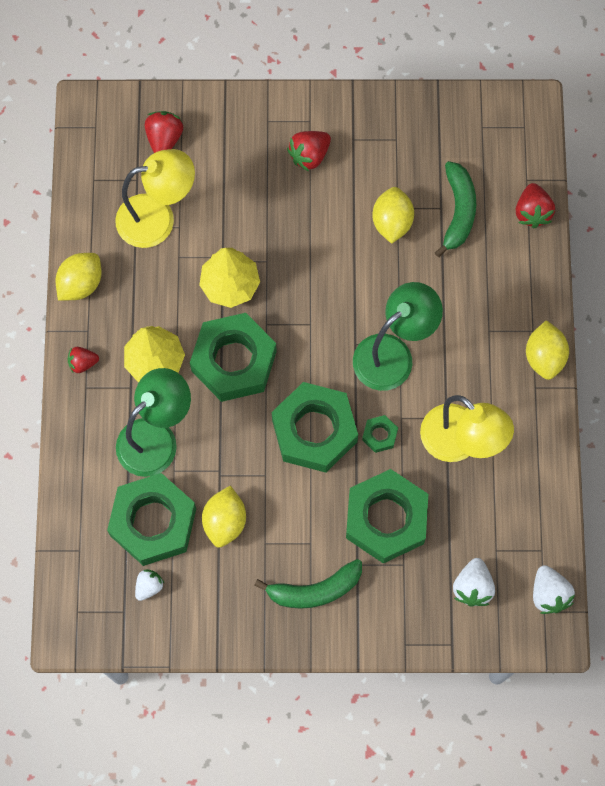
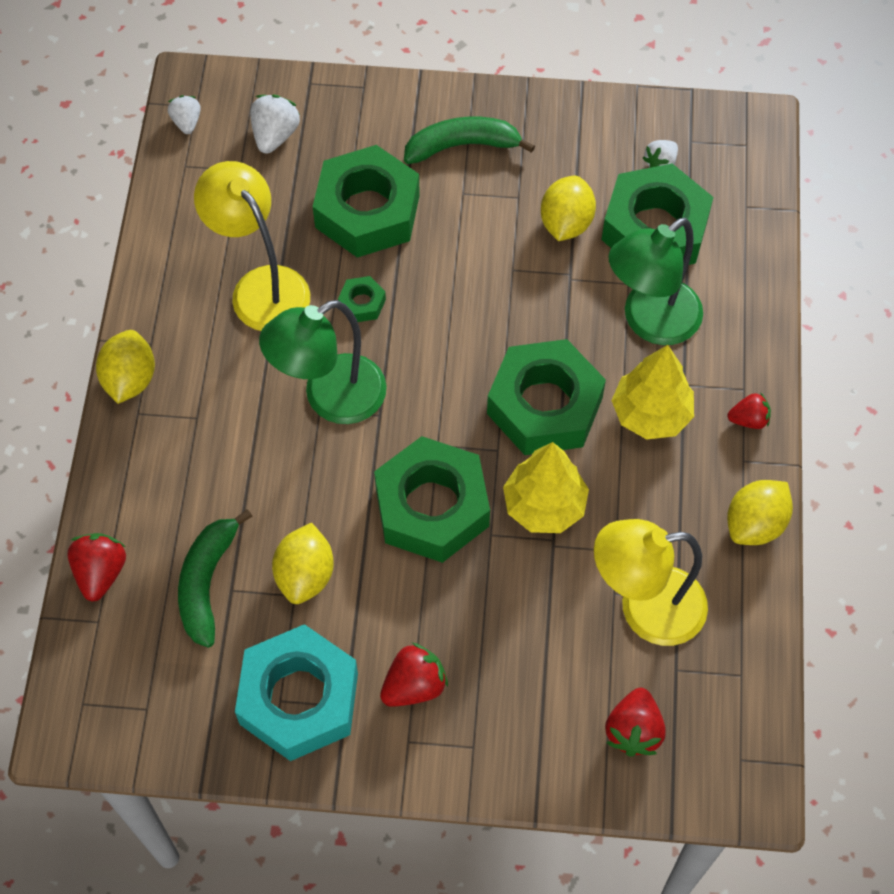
camera: 175 degrees left, 10 degrees down
(314, 431) = (445, 314): green nut -> green nut (432, 507)
(384, 141) = (299, 698): none -> turquoise nut
(549, 594) = (186, 122): white strawberry -> white strawberry, size x0.66

